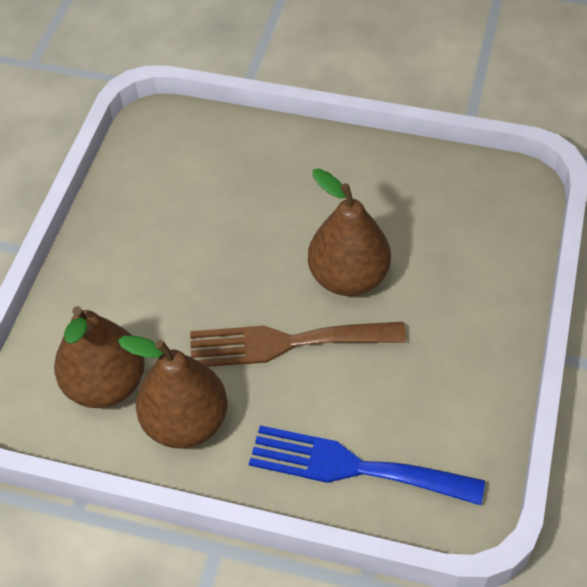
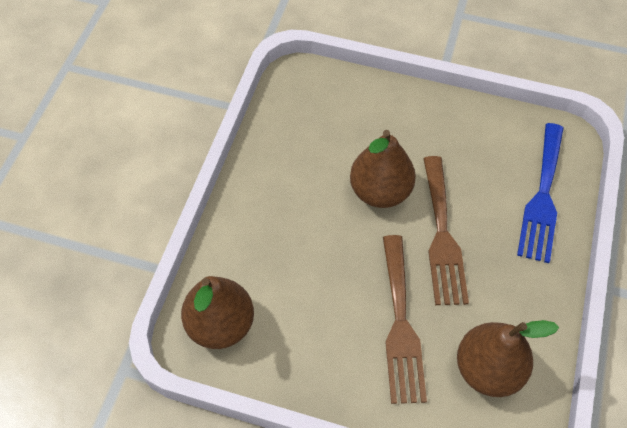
camera: 90 degrees left, 5 degrees up
(166, 298) = (400, 325): none -> brown fork
(186, 422) = (517, 307): brown pear -> brown pear (220, 325)

